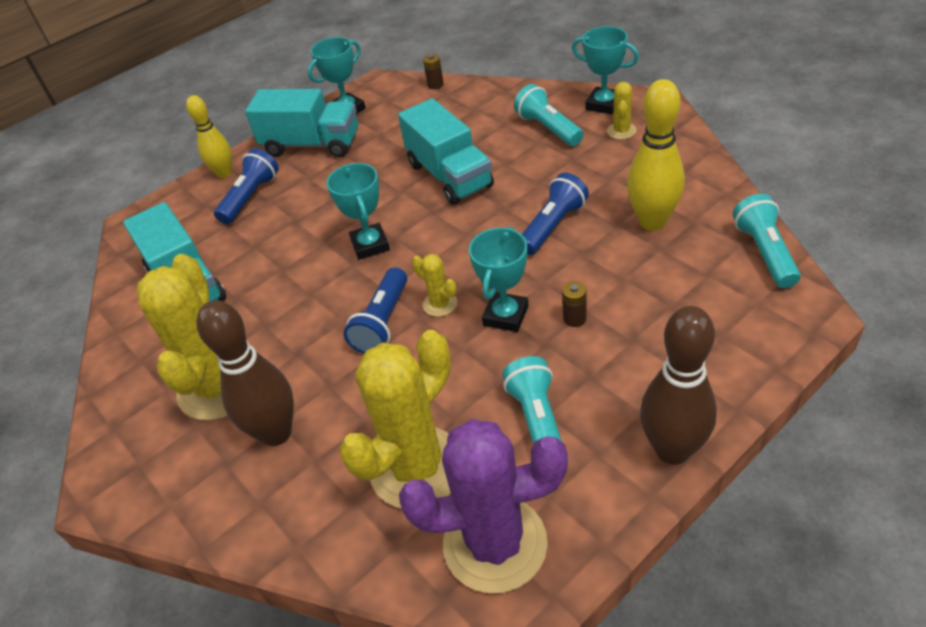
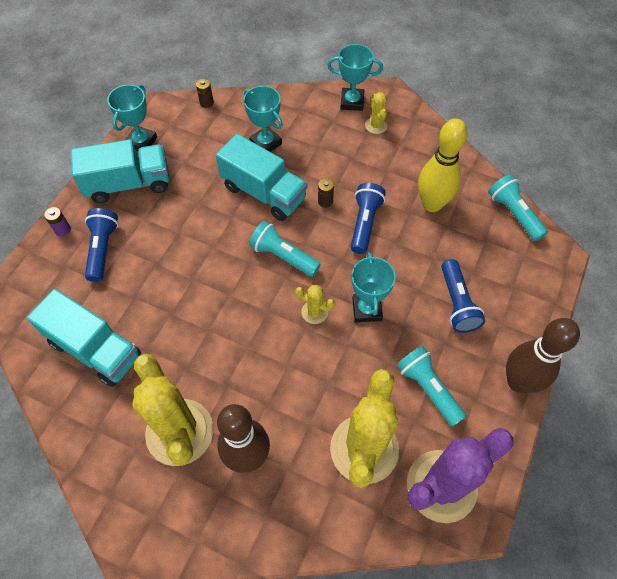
camera: 30 degrees left, 15 degrees up
(224, 173) = (63, 230): yellow bowling pin -> purple battery
(370, 245) = (233, 273): turquoise trophy -> turquoise trophy (266, 143)
(382, 322) = (279, 339): blue flashlight -> blue flashlight (457, 303)
(548, 128) = (320, 132): turquoise flashlight -> turquoise flashlight (283, 256)
(574, 318) = (415, 299): brown battery -> brown battery (325, 201)

